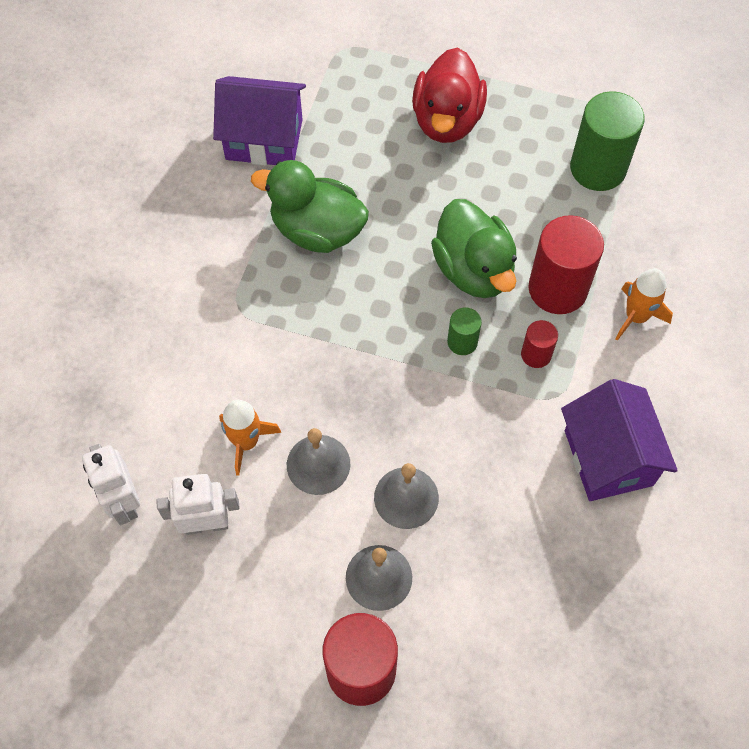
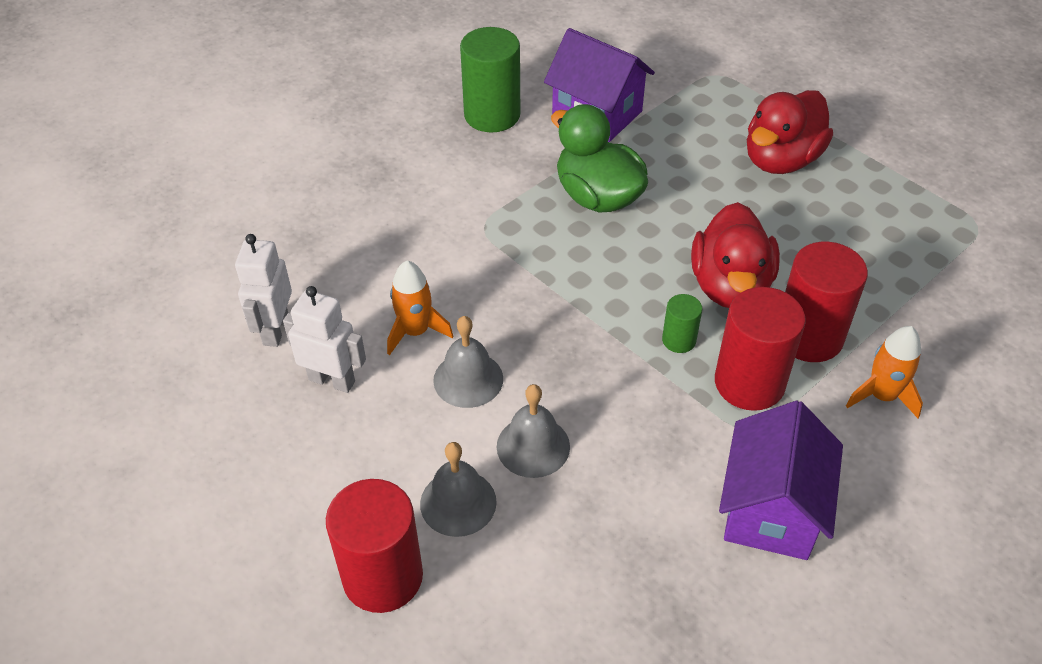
camera: 30 degrees right, 15 degrees down
(473, 269) = (730, 286): green duck -> red duck
(536, 354) = (749, 383): red cylinder -> red cylinder, size x2.00
(598, 168) = (916, 253): green cylinder -> green cylinder (492, 115)

